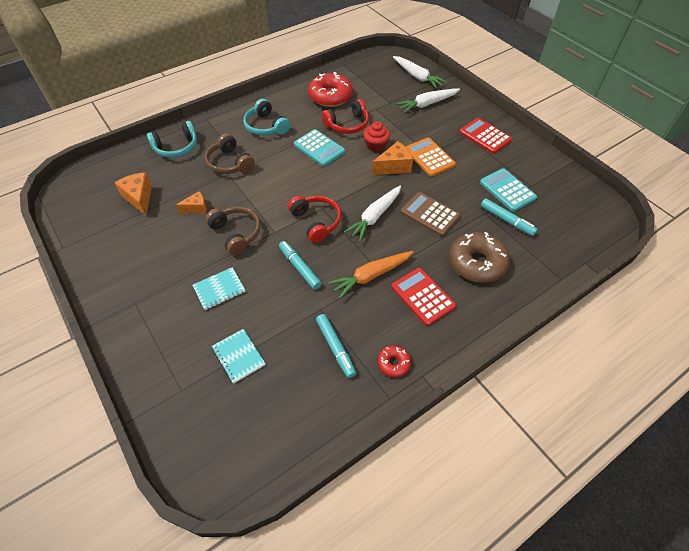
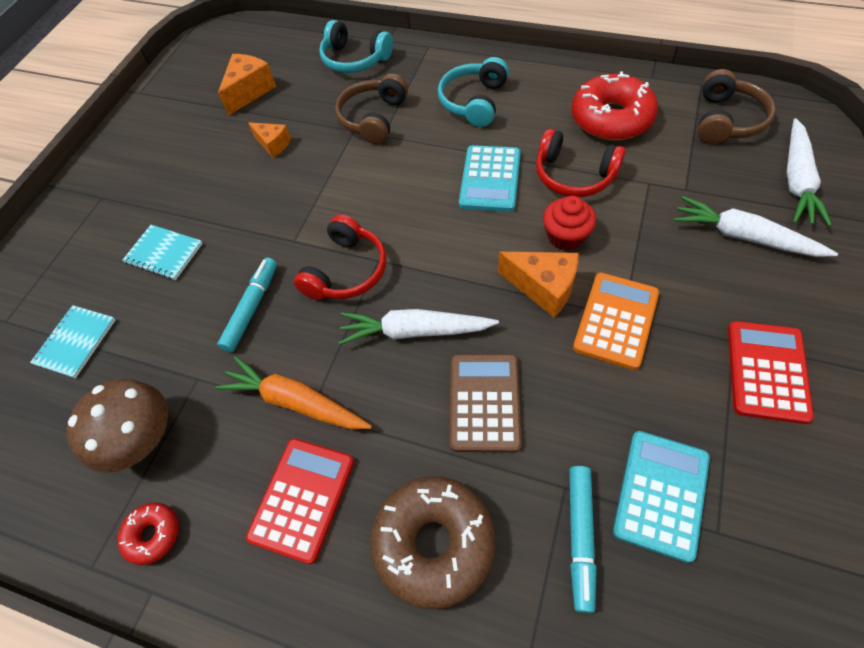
camera: 60 degrees right, 5 degrees up
(236, 233) = (261, 207): brown headphones -> brown headphones (727, 120)
(335, 347) = (142, 439): turquoise marker -> brown mushroom

